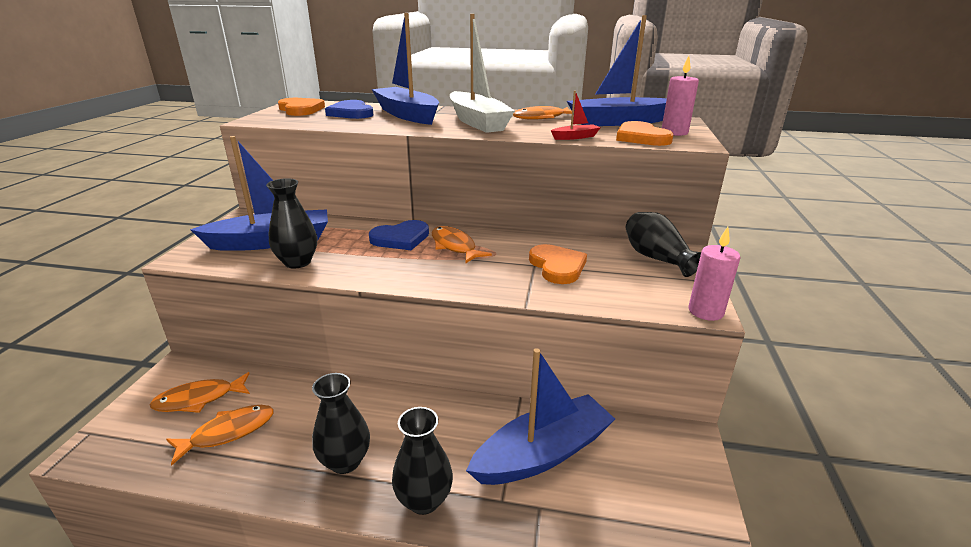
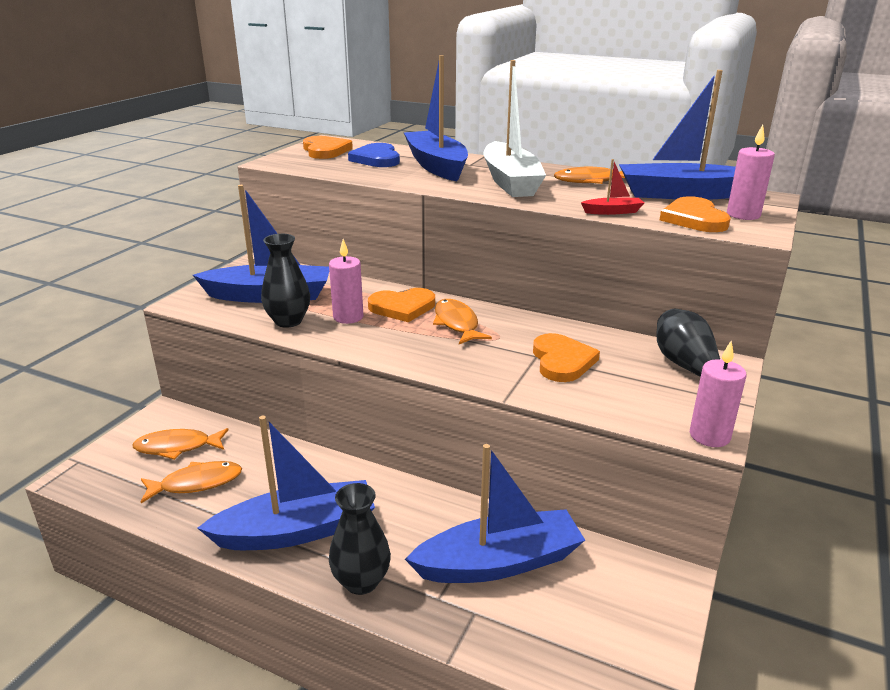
camera: 15 degrees right, 0 degrees up
(345, 461) = (297, 531): black vase -> blue boat
(354, 252) = (348, 317): none -> pink candle
(401, 238) = (402, 307): blue heart -> orange heart

